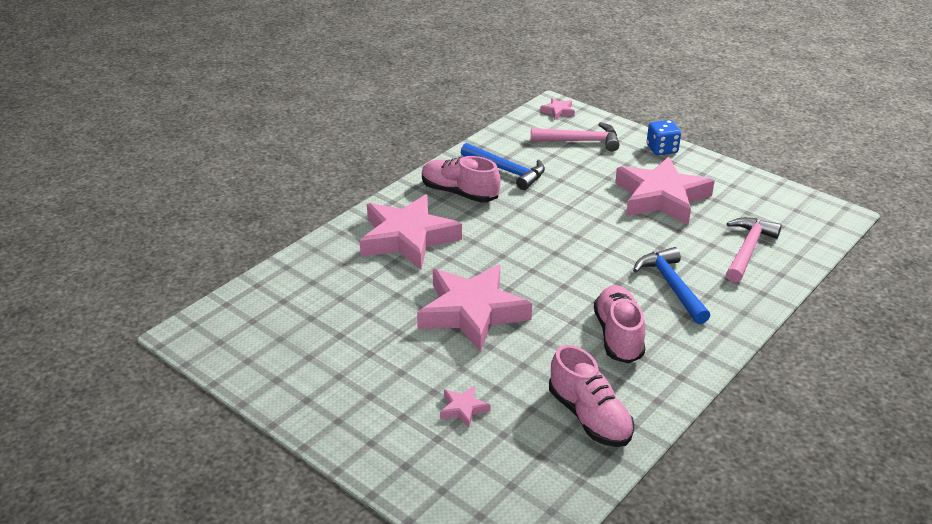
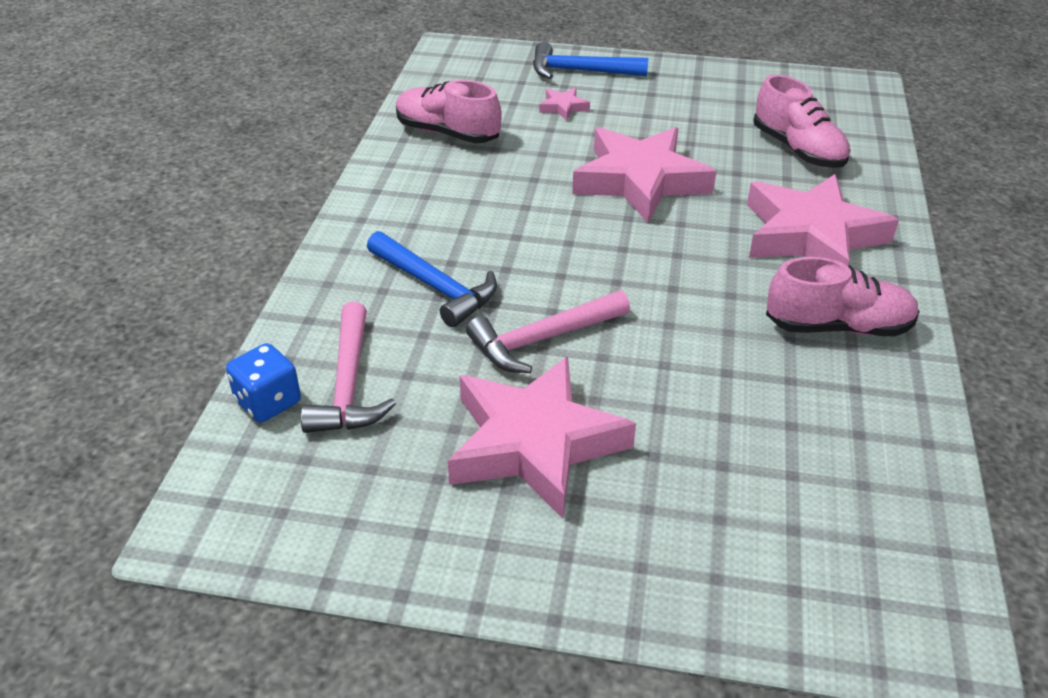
camera: 150 degrees right, 5 degrees up
(506, 171) = (823, 399): blue hammer -> blue hammer (580, 71)
(558, 111) = (914, 628): pink star -> none
(580, 141) = (780, 538): pink hammer -> pink hammer (543, 339)
(618, 335) = (465, 208): pink shoe -> pink shoe (798, 150)
(662, 149) = (609, 587): blue dice -> blue dice (268, 402)

